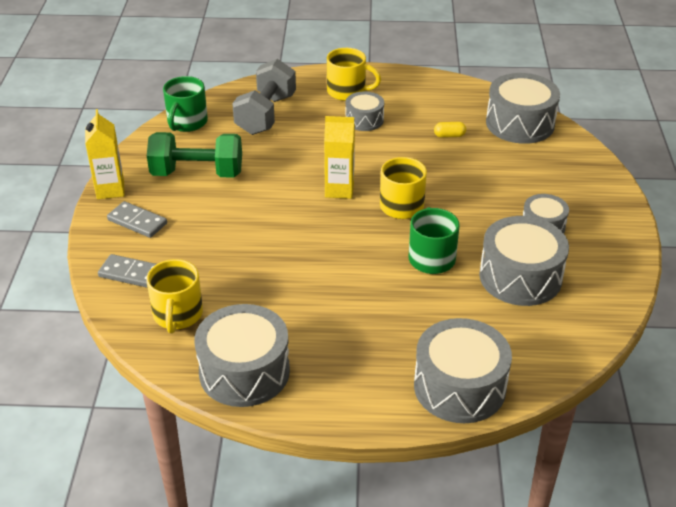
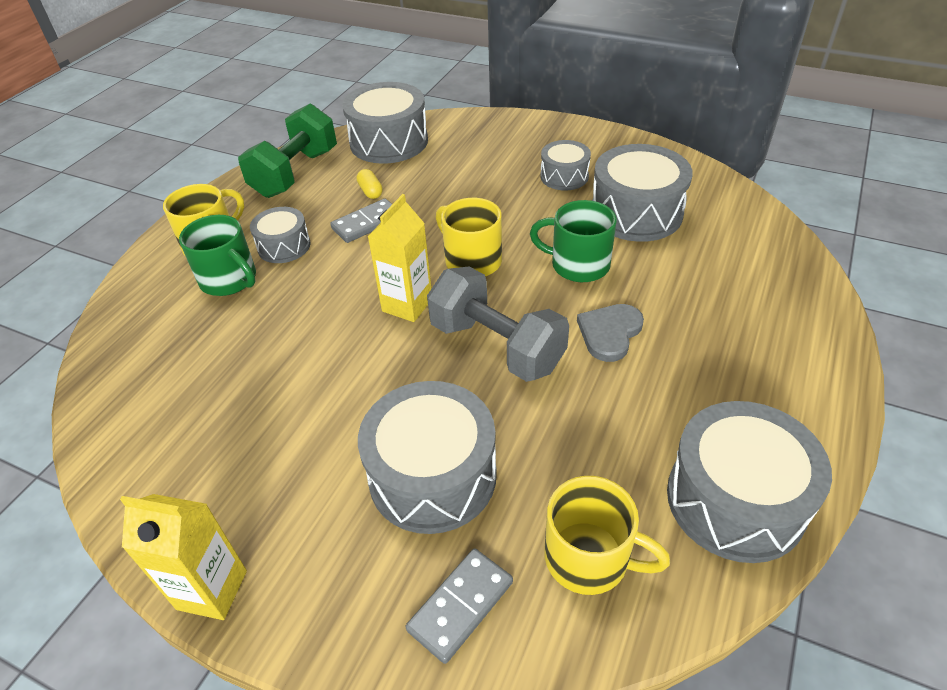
camera: 65 degrees left, 5 degrees up
(137, 222) = (329, 565): grey domino -> grey domino (367, 223)
(187, 122) = (120, 431): green mug -> green mug (229, 280)
(197, 173) = (261, 449): green dumbbell -> green dumbbell (295, 173)
(266, 114) = (187, 333): grey dumbbell -> grey dumbbell (496, 346)
(365, 289) = (609, 333): none -> grey heart
(449, 135) = (370, 191): yellow capsule -> yellow capsule turned 45 degrees counterclockwise
(459, 387) = (796, 303): grey drum -> grey drum (432, 475)

